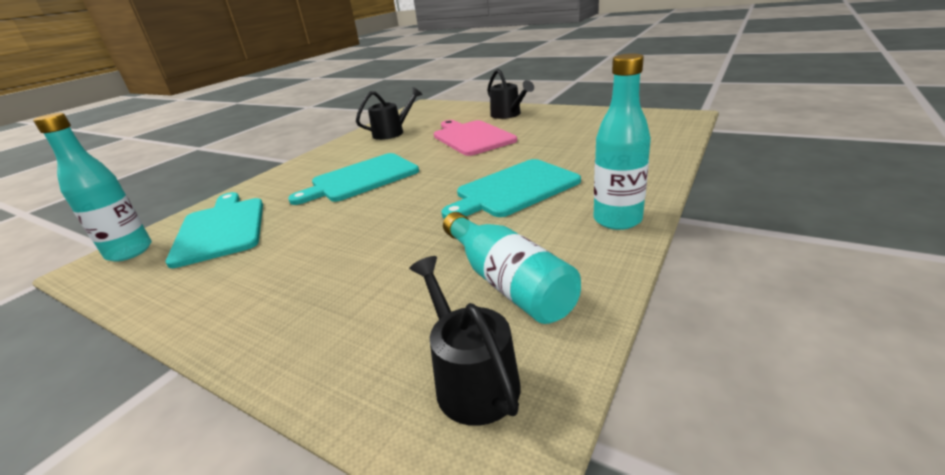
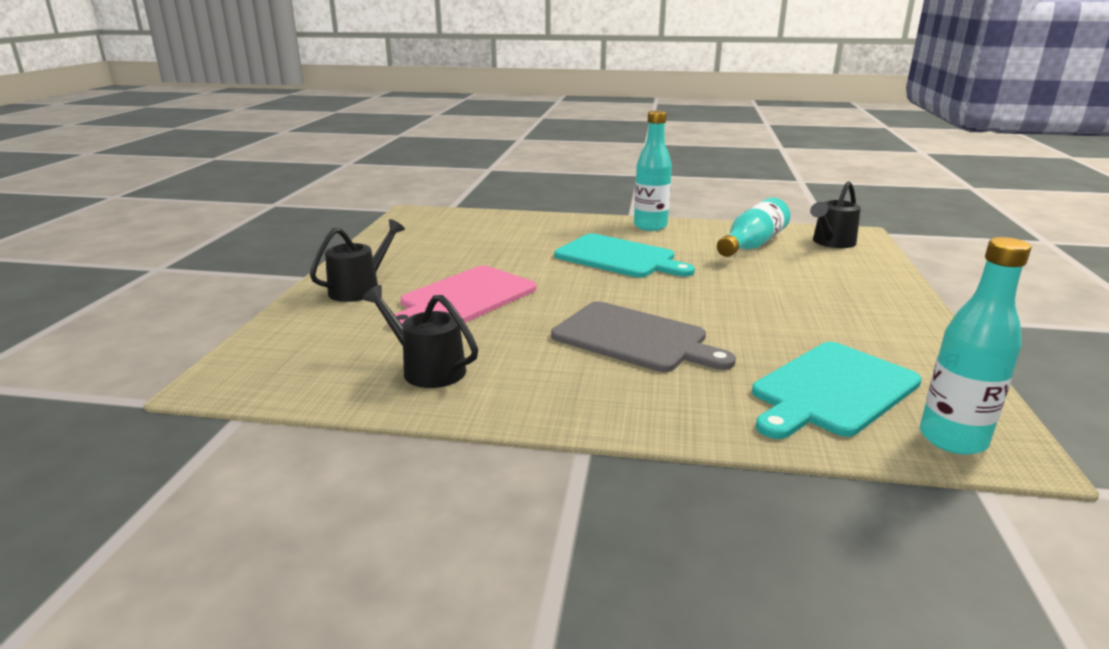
camera: 115 degrees left, 5 degrees down
(361, 179) = (635, 338): turquoise cutting board -> grey cutting board

